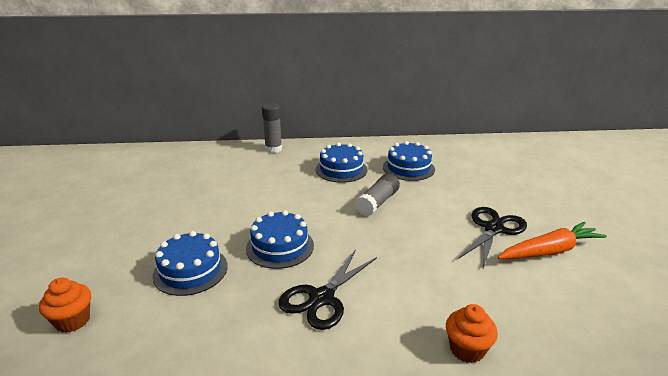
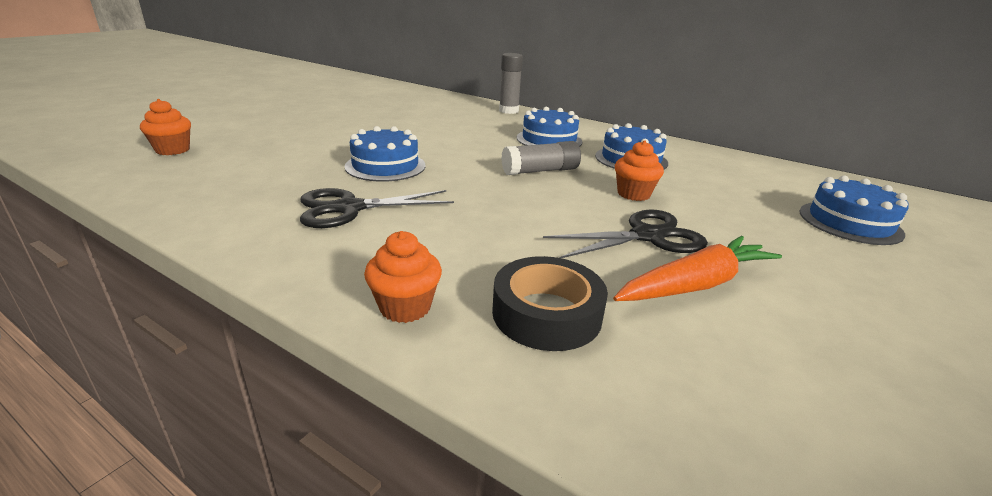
camera: 35 degrees right, 0 degrees up
(190, 270) = (292, 154): blue cake -> blue cake (849, 222)
(447, 198) = (633, 194): none -> orange cupcake
(525, 309) = (546, 314): none -> black tape
(550, 251) = (695, 284): orange carrot -> orange carrot turned 45 degrees counterclockwise

